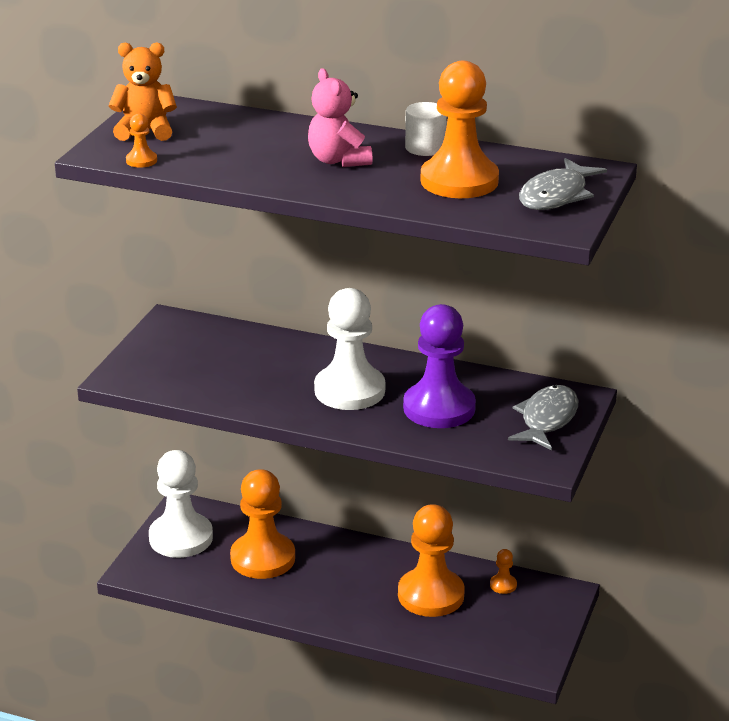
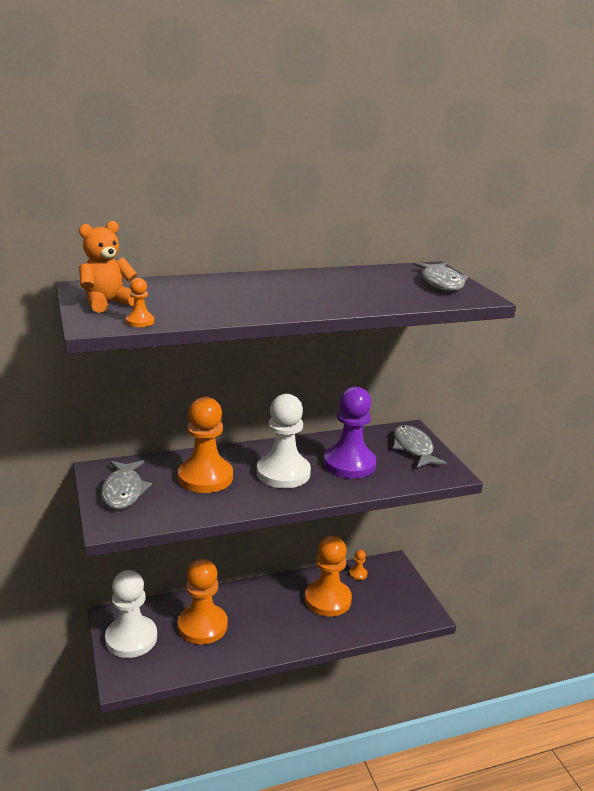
camera: 40 degrees left, 5 degrees down
(167, 350) = (123, 491): none -> grey fish
(338, 160) = (281, 292): pink teddy bear -> none
(425, 148) = (318, 275): white cylinder -> none
(459, 181) = (375, 287): orange pawn -> orange pawn (205, 477)

